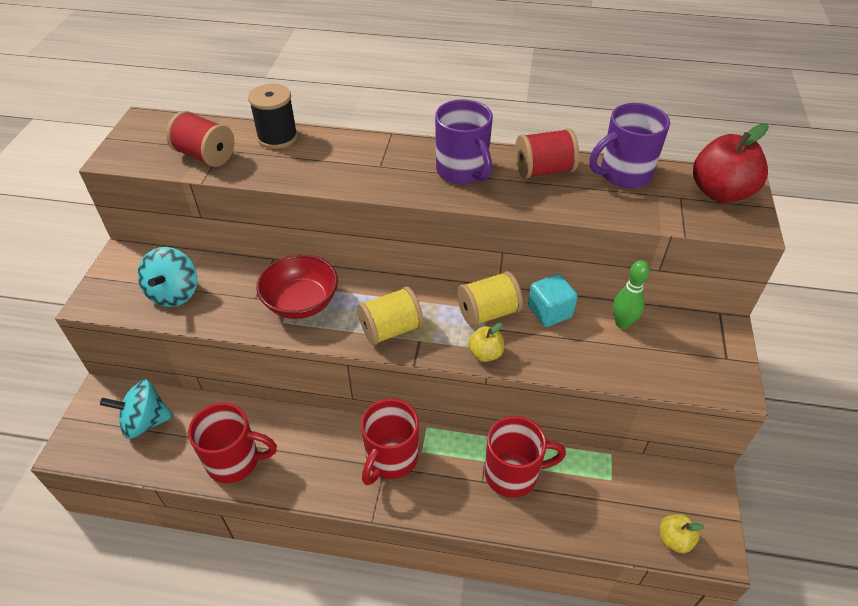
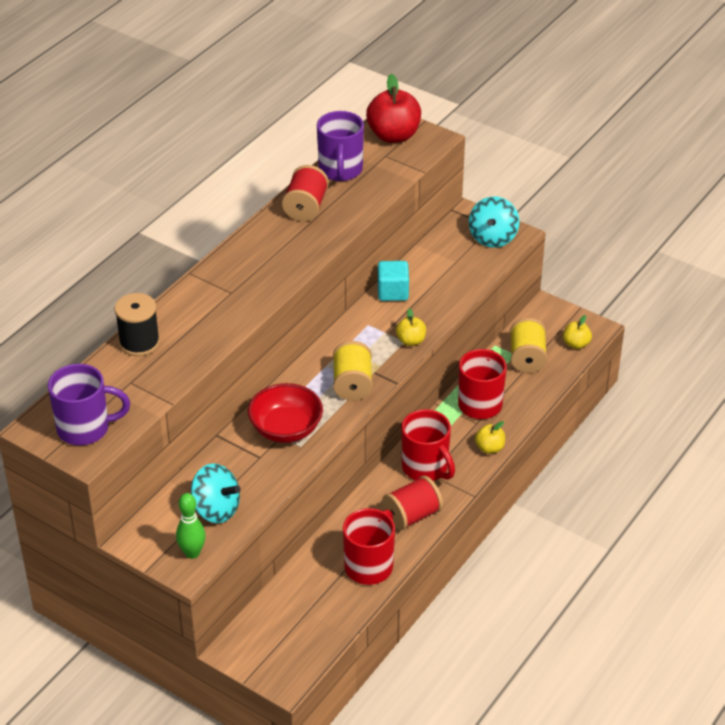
camera: 65 degrees left, 5 degrees down
(145, 422) = (288, 620): turquoise spinning top -> turquoise spinning top (493, 238)
(205, 156) = (133, 394): red spool -> red spool (412, 515)
(451, 509) = (489, 448): none -> yellow apple
(463, 171) = (274, 249): purple mug -> purple mug (85, 428)
(488, 313) = (371, 325): yellow spool -> yellow spool (527, 358)
(622, 323) = (429, 260): green bowling pin -> green bowling pin (192, 553)

